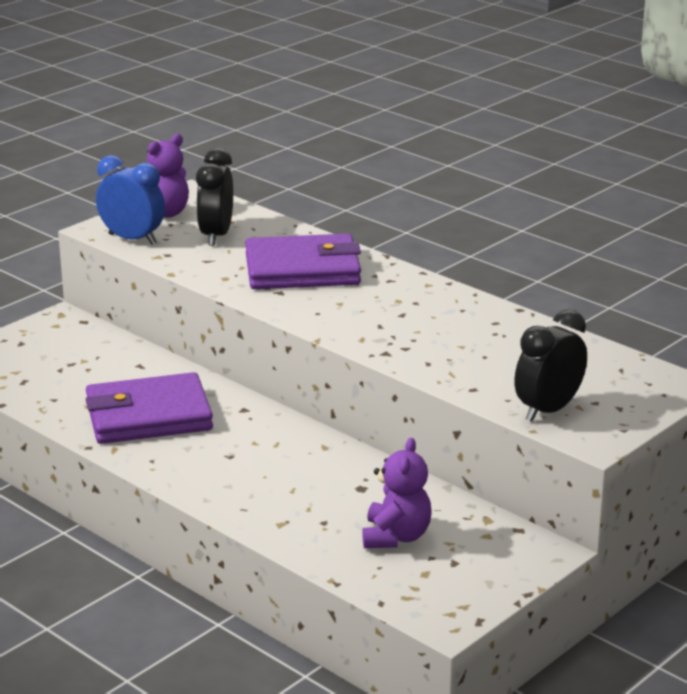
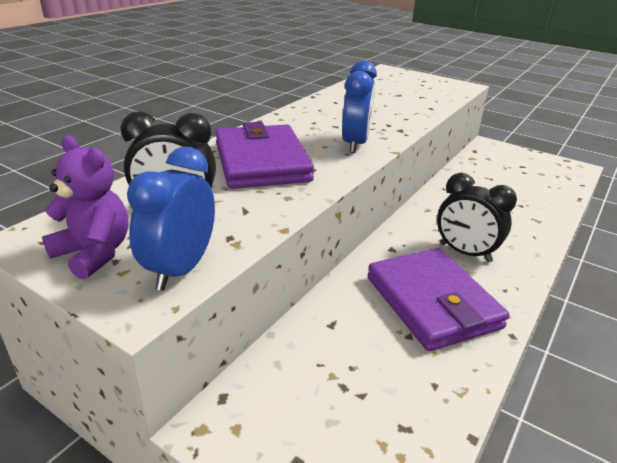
camera: 100 degrees left, 5 degrees up
(343, 320) = (355, 144): none -> blue clock
(396, 537) = (514, 182): purple teddy bear -> none
(548, 410) = (440, 93): black clock -> black clock (465, 253)

